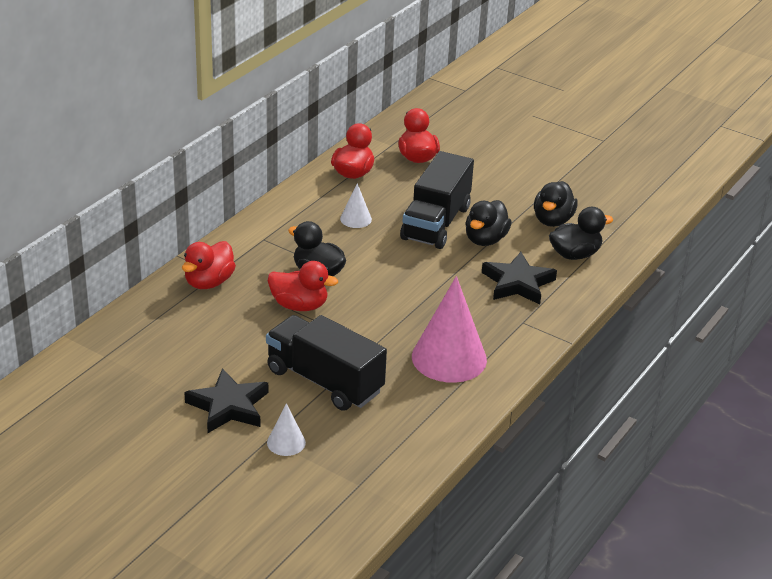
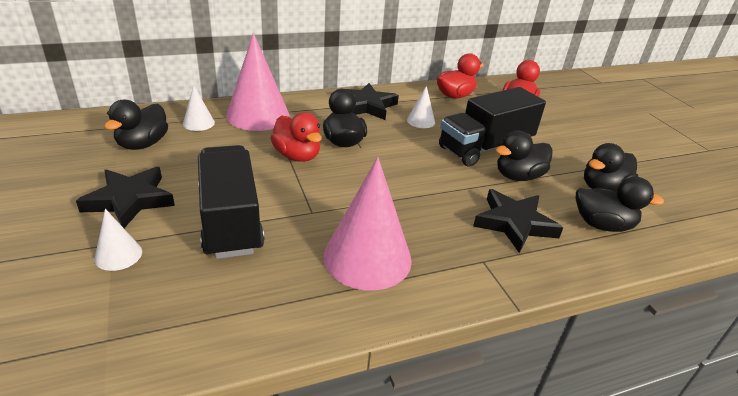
camera: 35 degrees right, 0 degrees up
(157, 360) = (143, 144): none -> black duck
(170, 316) = (198, 123): none -> white cone
(209, 282) = (258, 115): red duck -> pink cone
(290, 224) = (366, 106): none -> black star

